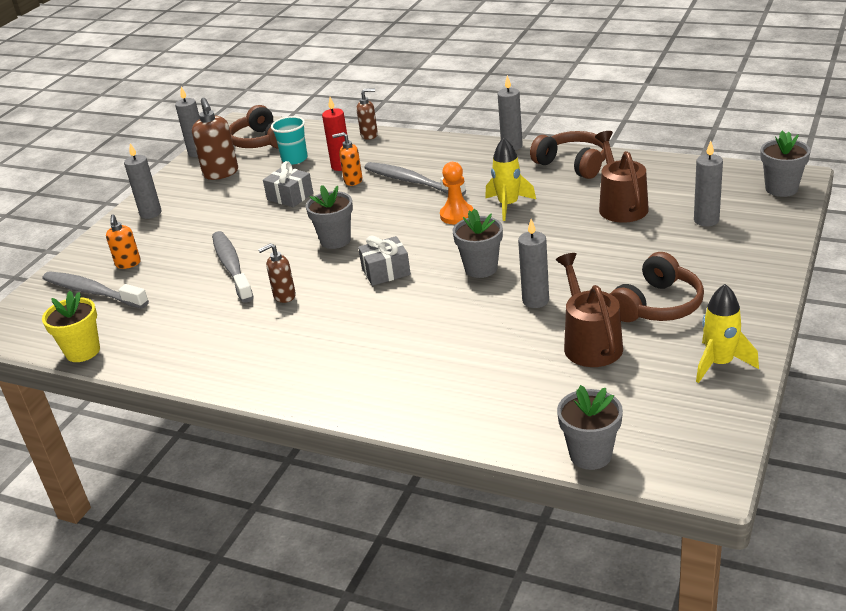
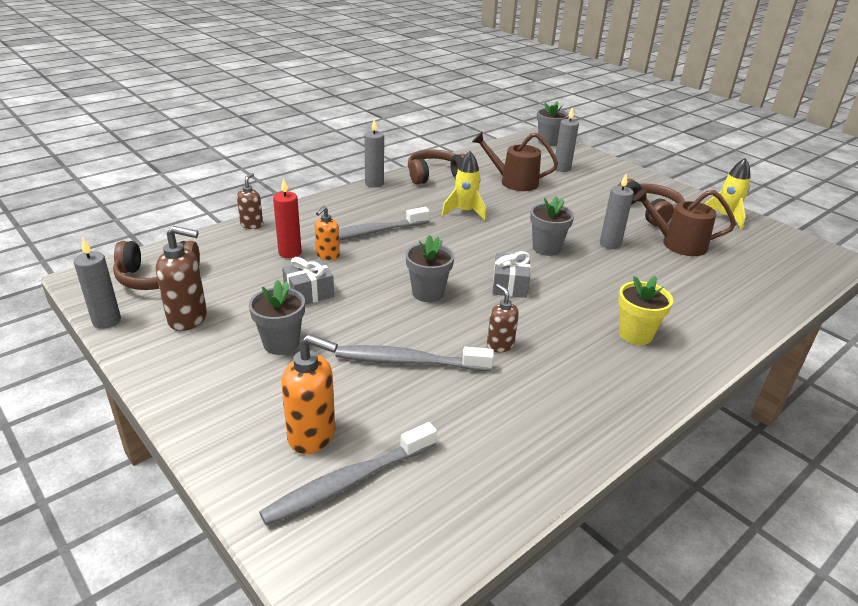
camera: 70 degrees left, 0 degrees up
(83, 351) = (488, 520): yellow flower pot -> yellow flower pot (635, 334)
(128, 264) = (312, 436): orange soap dispenser -> orange soap dispenser, size x1.61
(150, 213) = (207, 390): grey candle -> none
(284, 296) = (500, 345): brown soap dispenser -> brown soap dispenser turned 150 degrees clockwise
(294, 159) = (233, 270): turquoise cup -> none
(457, 215) = (454, 233): orange pawn -> none
(590, 455) = (805, 283): grey flower pot -> grey flower pot (281, 343)

